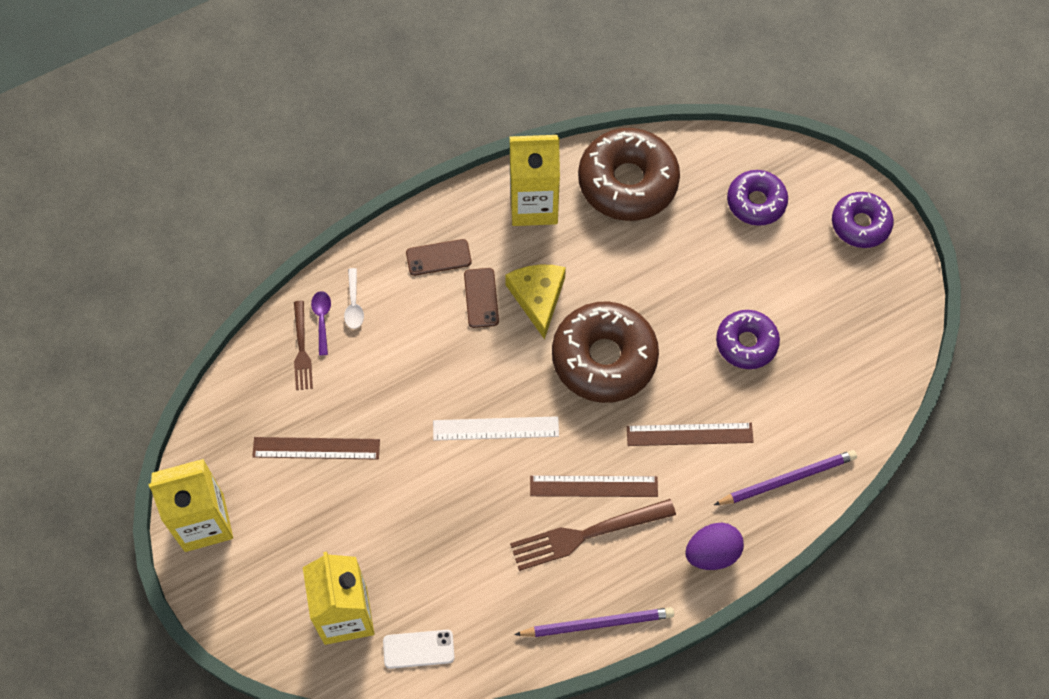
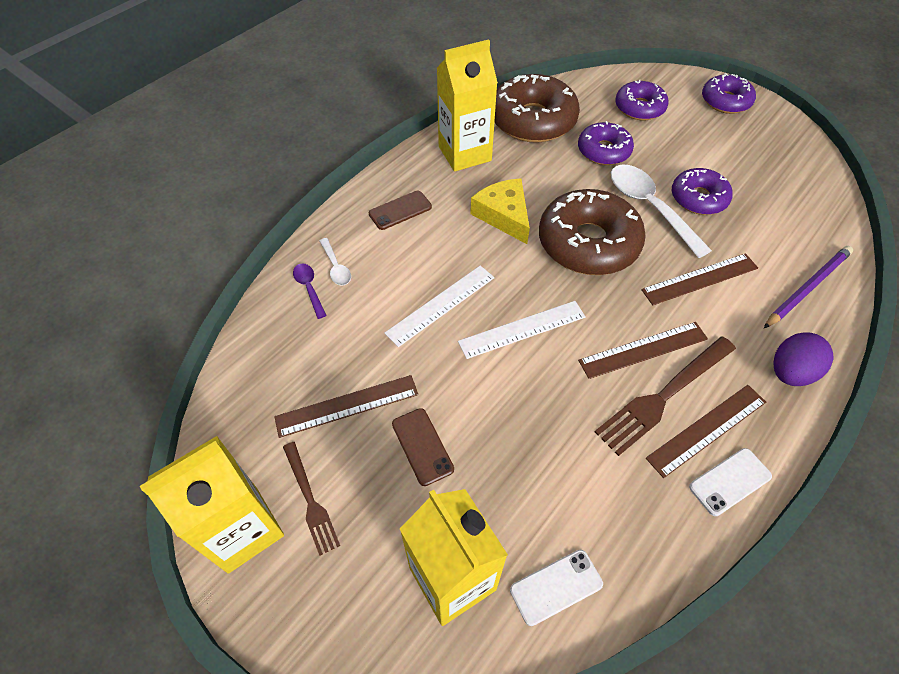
camera: 20 degrees left, 10 degrees down
(302, 350) = (298, 320): brown fork -> brown fork (311, 501)
(434, 378) = (441, 305): none -> white ruler
(481, 298) = (453, 229): brown phone -> brown phone (422, 446)
(597, 623) = (729, 481): purple pencil -> white phone
(605, 576) = (707, 429): none -> brown ruler
(682, 250) = (603, 151): none -> purple donut
(689, 337) = (649, 207): none -> white spoon

